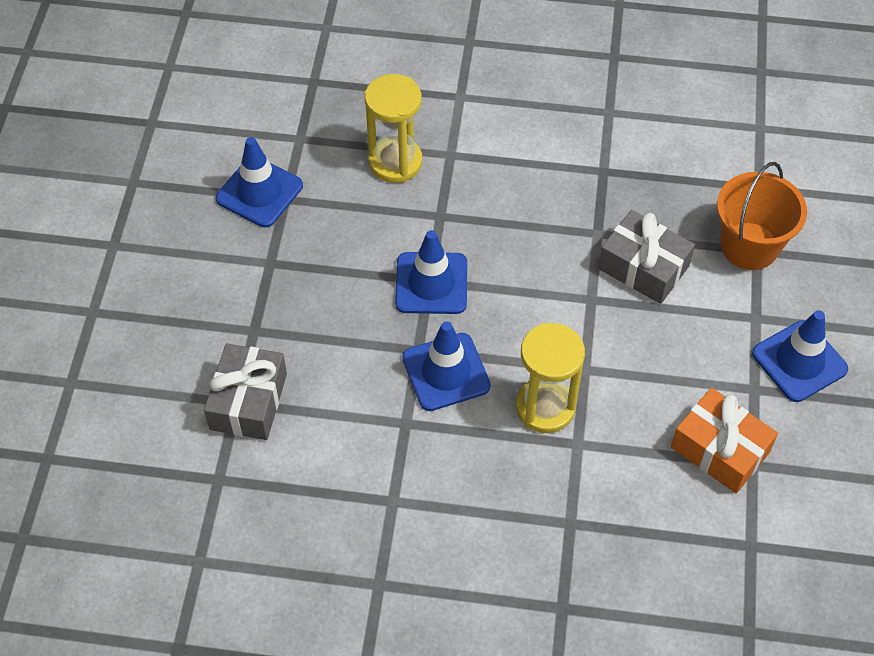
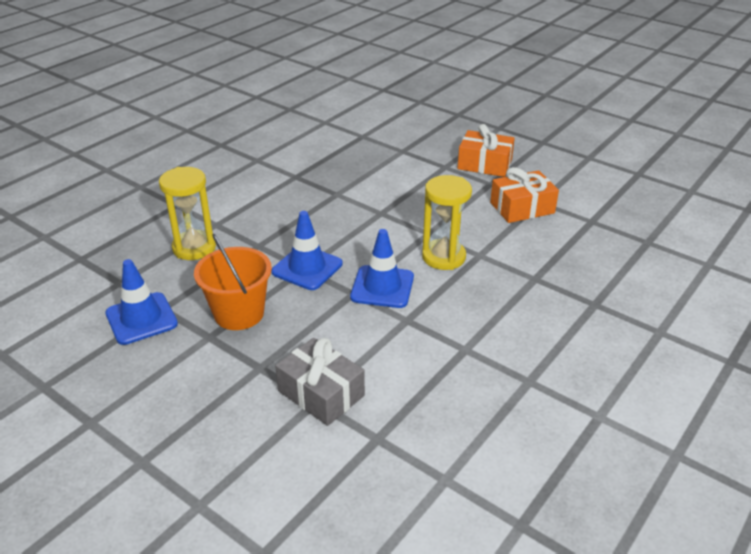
camera: 60 degrees left, 20 degrees down
(643, 267) = (377, 188): grey gift -> none
(749, 246) = (397, 152): orange bucket -> orange bucket (239, 313)
(799, 361) = (484, 164): blue traffic cone -> orange gift

